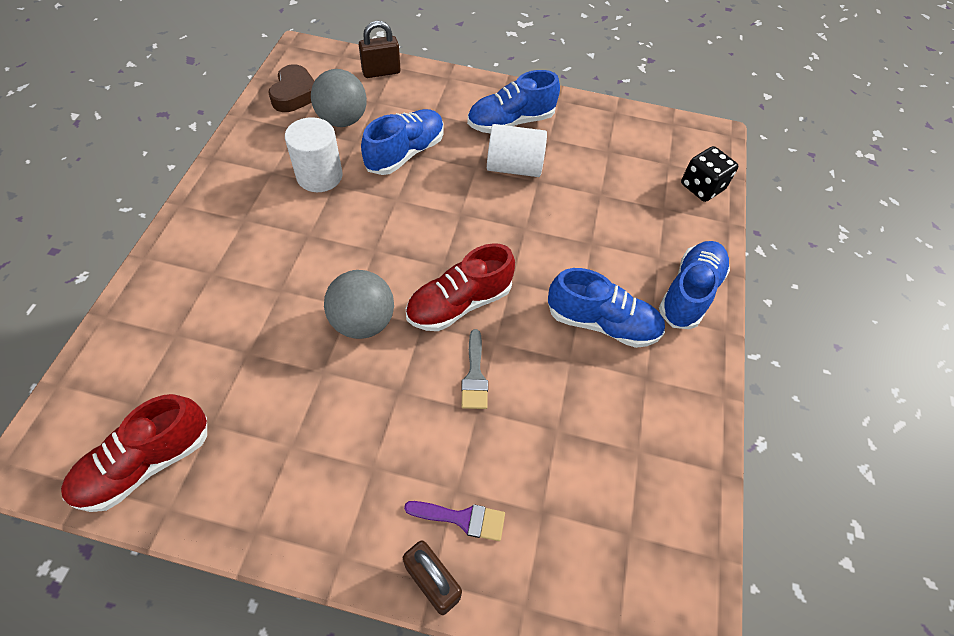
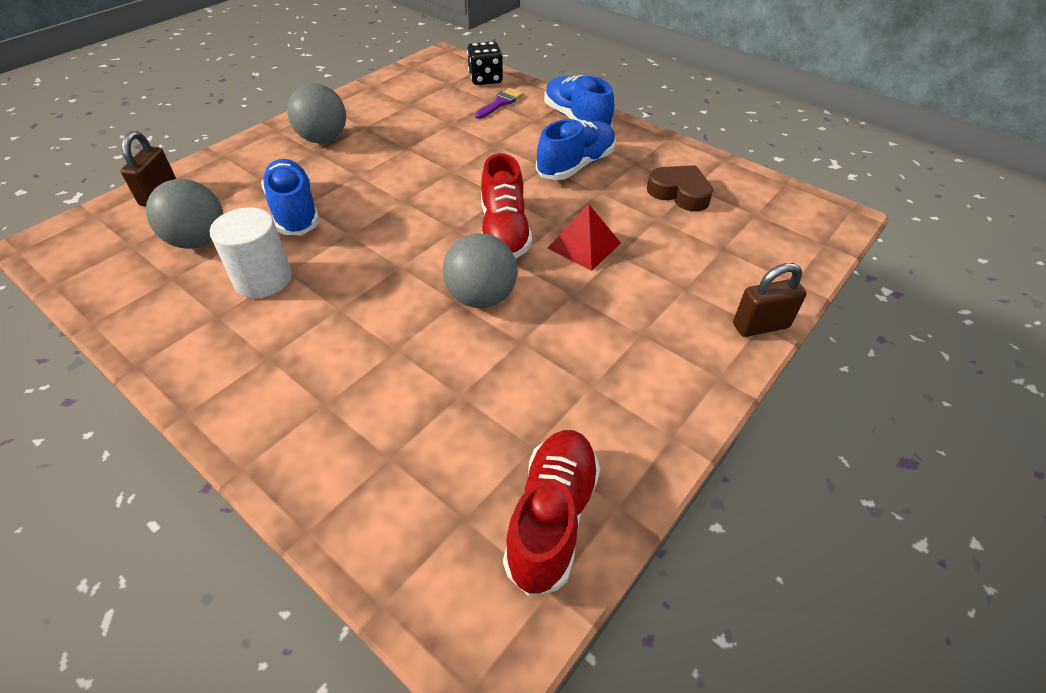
camera: 60 degrees left, 10 degrees down
(146, 463) = (551, 518): red shoe -> red shoe turned 150 degrees counterclockwise
(295, 94) = (112, 266): brown heart -> brown heart (679, 193)
(462, 518) = (712, 292): purple brush -> purple brush (500, 103)
(474, 376) = (584, 245): grey brush -> red pyramid
(510, 122) = (323, 139): blue shoe -> grey ball
(514, 167) = (378, 155): white cylinder -> none

